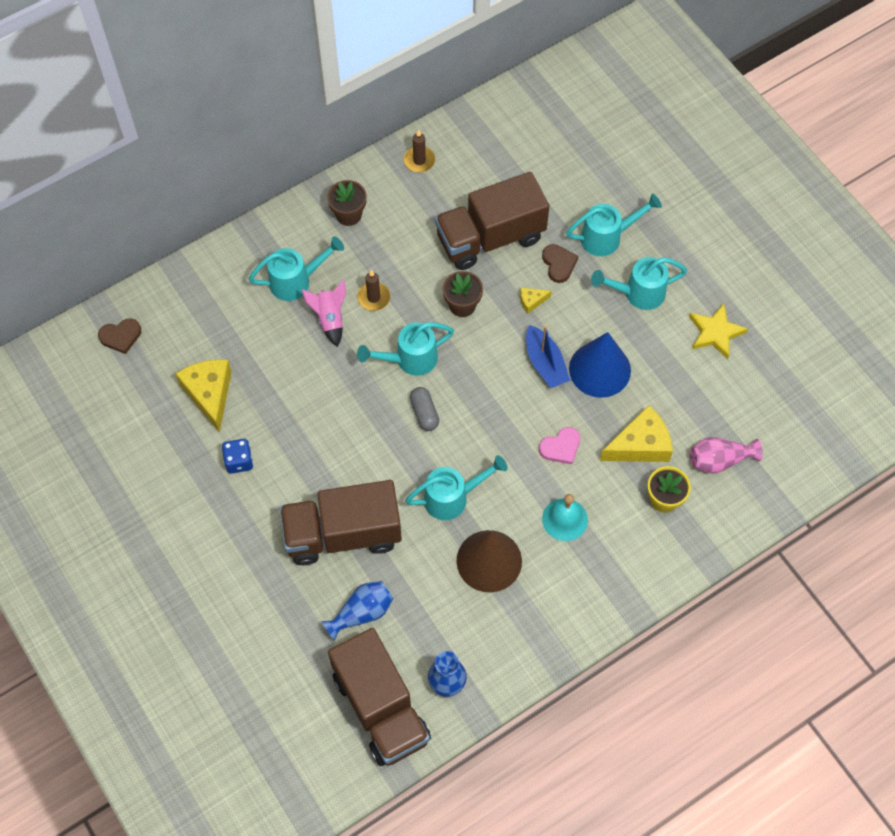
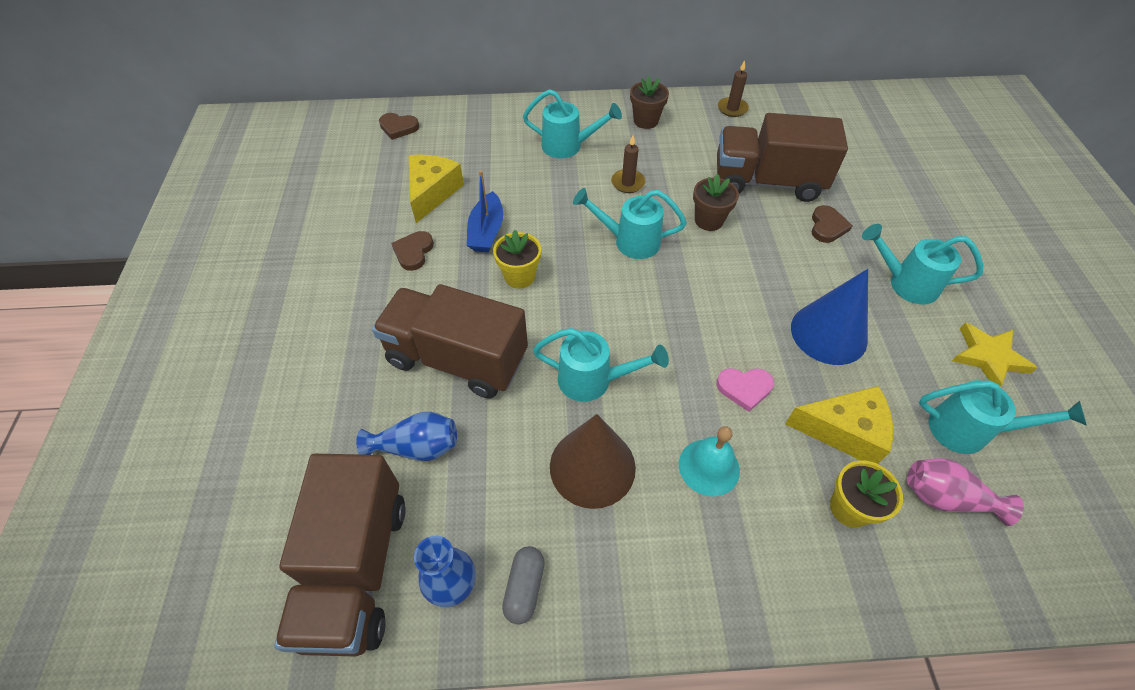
camera: 30 degrees right, 10 degrees down
(239, 461) = (413, 252): blue dice -> brown heart
(329, 319) = (577, 182): pink rocket -> none
(342, 439) = (519, 276): none -> yellow flower pot
(424, 413) = (614, 290): grey capsule -> grey capsule (524, 588)
(531, 301) = (782, 244): yellow cheese -> none
(545, 363) = (768, 302): blue boat -> blue boat (486, 231)
(607, 237) = (890, 225): turquoise watering can -> turquoise watering can (968, 431)

